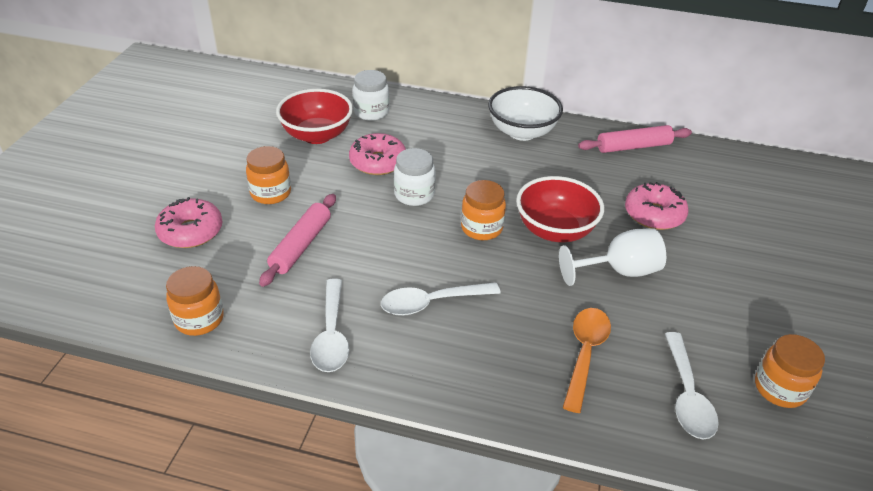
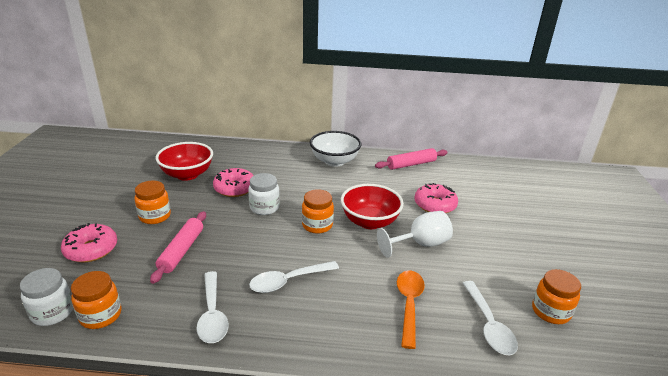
camera: 10 degrees left, 10 degrees down
(371, 112) = (226, 157): white jar -> white jar (53, 312)

